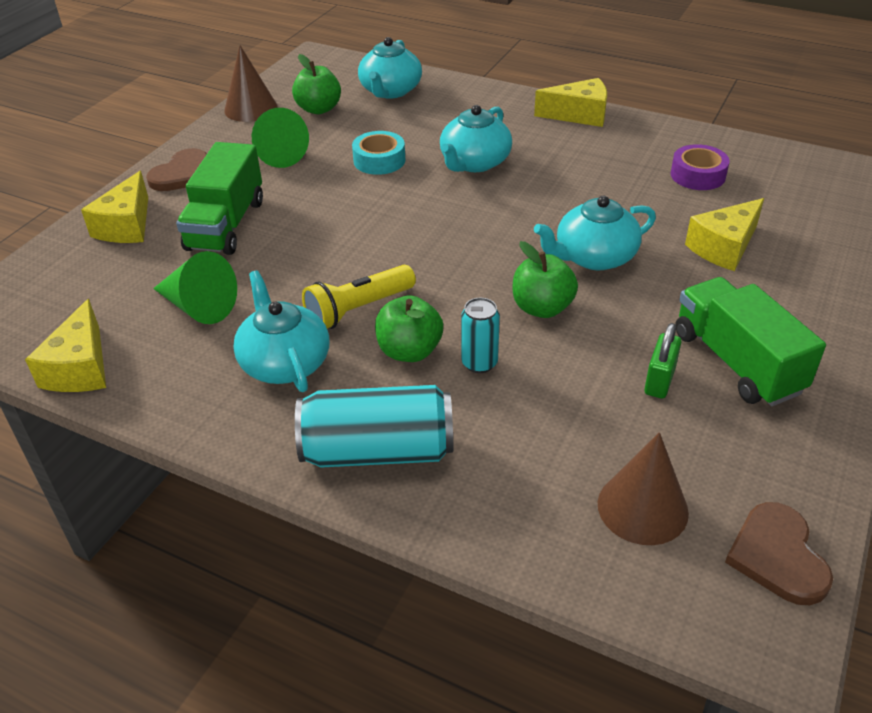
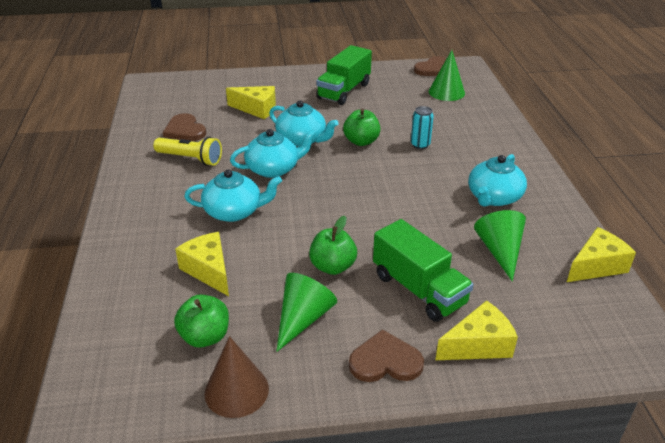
camera: 125 degrees left, 5 degrees down
(226, 225) = (419, 289): green truck -> green truck turned 75 degrees clockwise
(358, 309) = (429, 193): yellow flashlight -> yellow flashlight (190, 159)
(378, 451) = (502, 150): turquoise can -> none
(379, 160) = (267, 256): turquoise tape -> none
(390, 91) = (138, 306): turquoise teapot -> turquoise teapot (273, 169)
(409, 351) = (437, 165): green apple -> green apple (332, 266)
(579, 115) = (127, 190): yellow cheese -> yellow cheese (208, 270)
(642, 507) = (446, 92): brown cone -> green cone
(659, 381) = (376, 103): green padlock -> none
(697, 175) = (185, 130): purple tape -> brown heart

